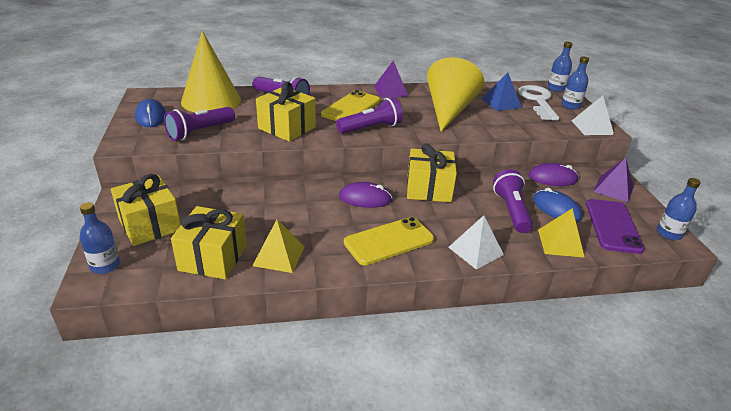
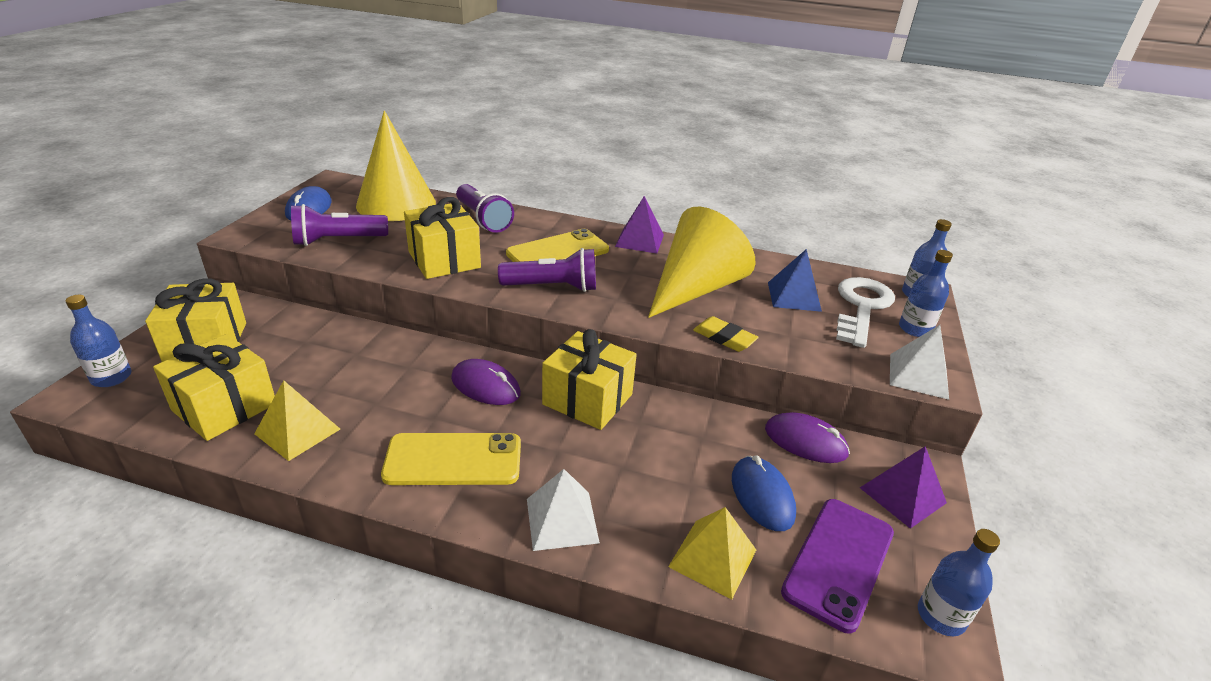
camera: 25 degrees right, 0 degrees up
(489, 132) = (724, 338): none -> yellow eraser
(511, 210) = (682, 474): purple flashlight -> none

